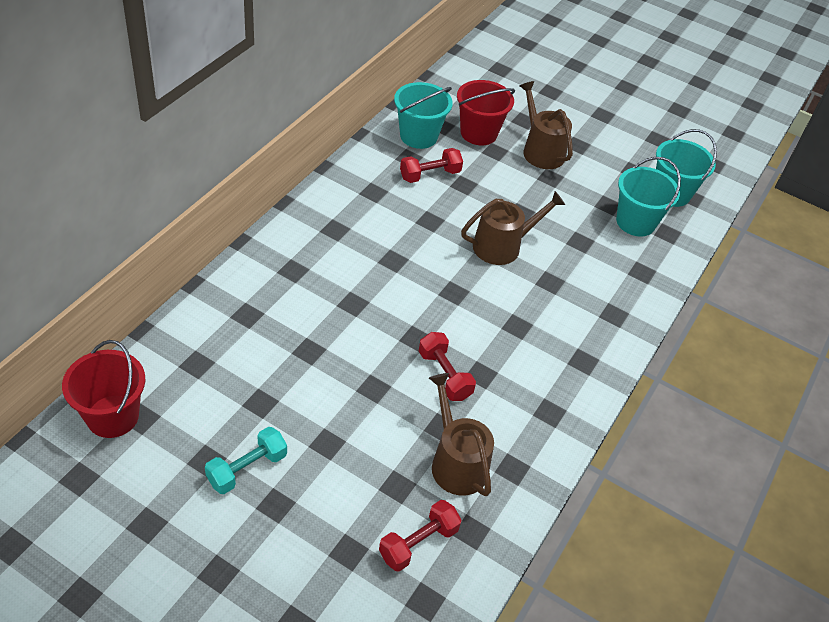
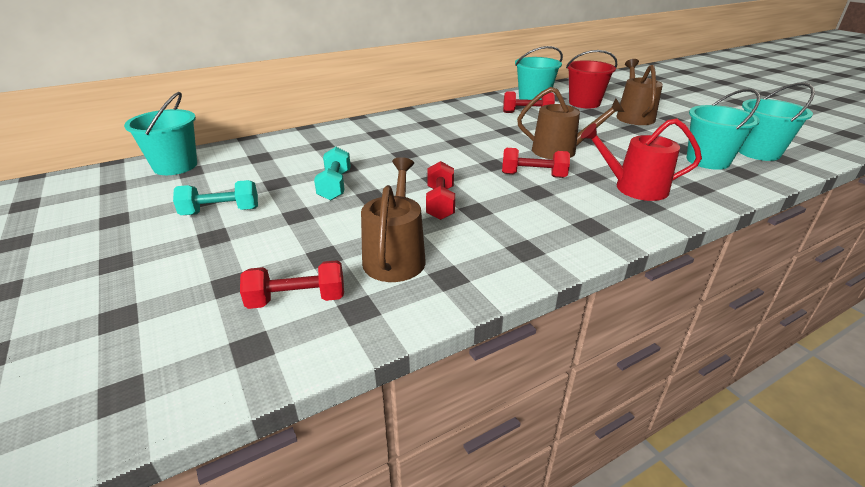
camera: 35 degrees right, 15 degrees down
(112, 416) = (175, 166): red bucket -> turquoise bucket
(325, 385) = (335, 185): none -> turquoise dumbbell
(500, 300) = (533, 175): none -> red dumbbell
(593, 290) = (634, 188): none -> red watering can

